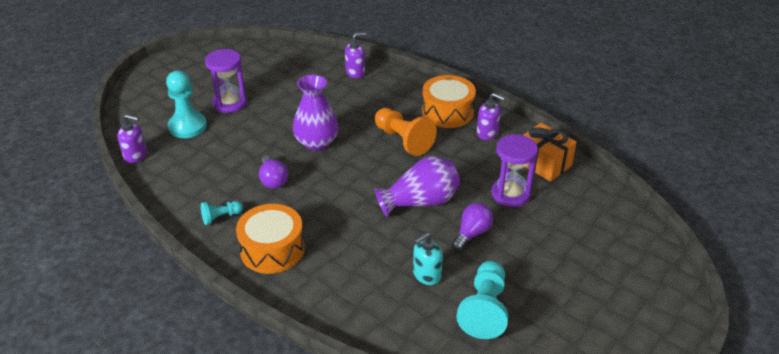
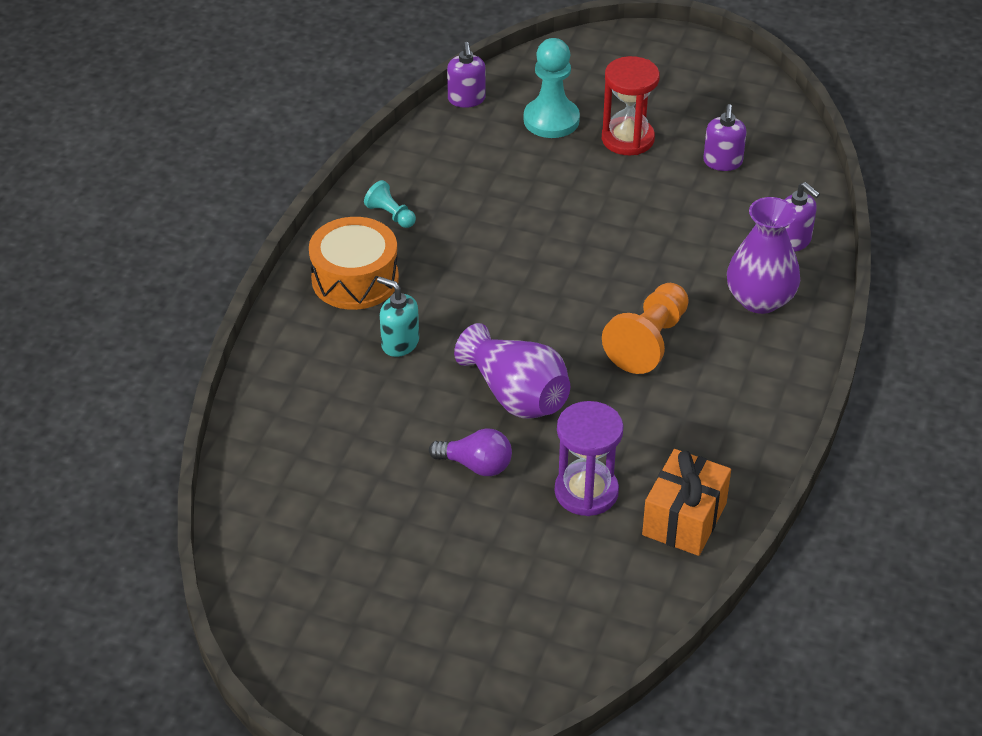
camera: 70 degrees right, 5 degrees up
(230, 103) = (627, 139): purple hourglass -> red hourglass
(273, 180) = (484, 237): purple light bulb -> none
(316, 142) = (588, 253): purple vase -> purple vase (760, 299)
(426, 275) = (373, 436): turquoise soap dispenser -> turquoise soap dispenser (400, 343)
(447, 112) = (753, 375): orange drum -> none
(484, 309) = (336, 508): turquoise pawn -> none
(487, 133) = (725, 435): purple soap dispenser -> purple soap dispenser (722, 162)

